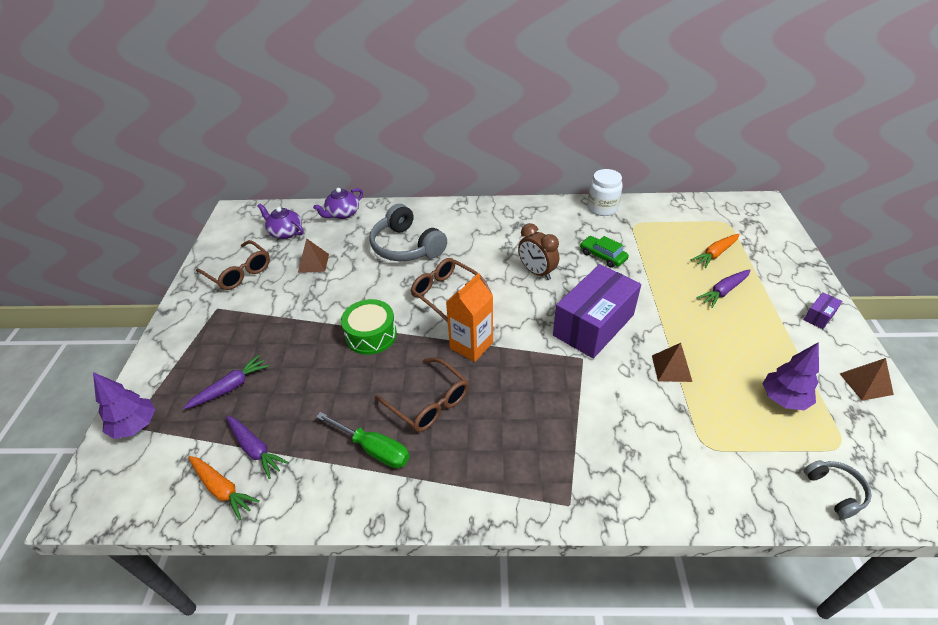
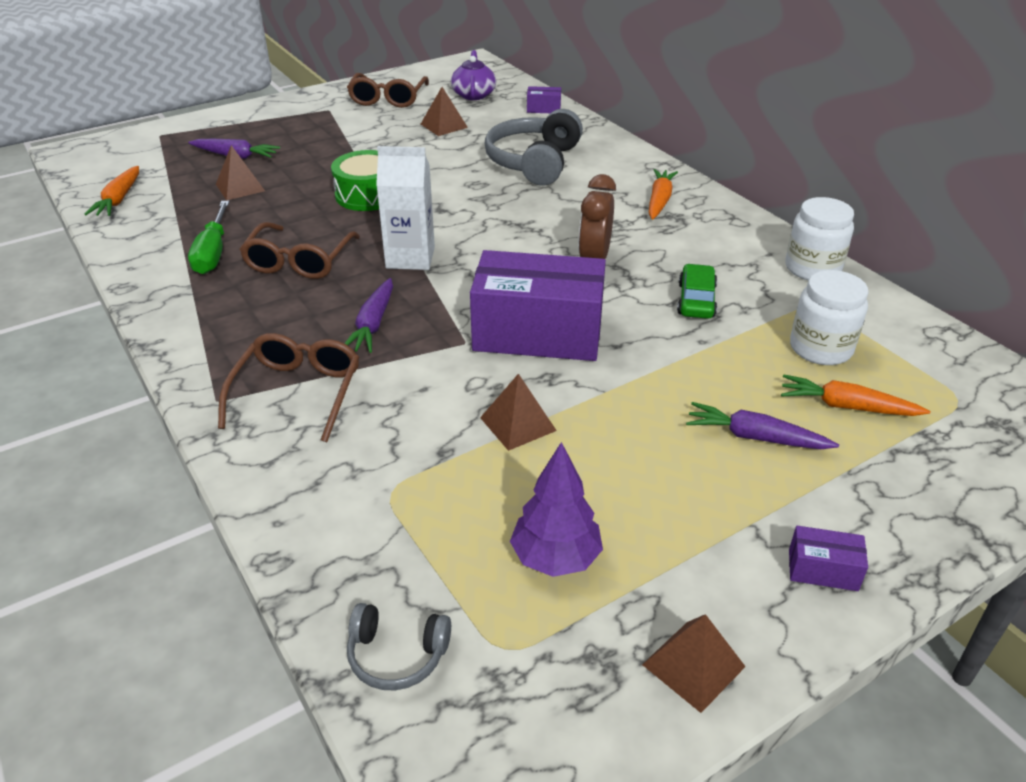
camera: 55 degrees right, 5 degrees down
(135, 426) = (161, 137): purple tree -> none
(255, 449) = (172, 196): purple carrot -> purple carrot (373, 324)
(287, 401) = (240, 187): none -> brown pyramid
(342, 214) = (543, 109): purple teapot -> purple box
(446, 294) = (480, 213): brown glasses -> brown glasses (297, 392)
(471, 345) = (410, 258): orange carton -> white carton
(497, 222) = (659, 201): none -> orange carrot
(668, 239) = (820, 348): none -> white jar
(835, 491) = (397, 655): grey headphones -> grey headphones turned 60 degrees clockwise

